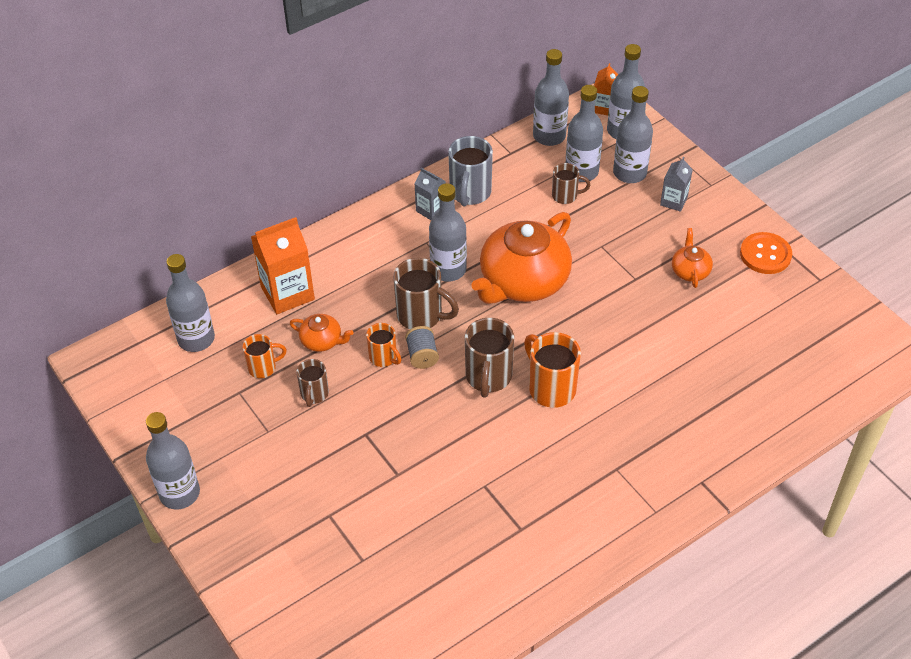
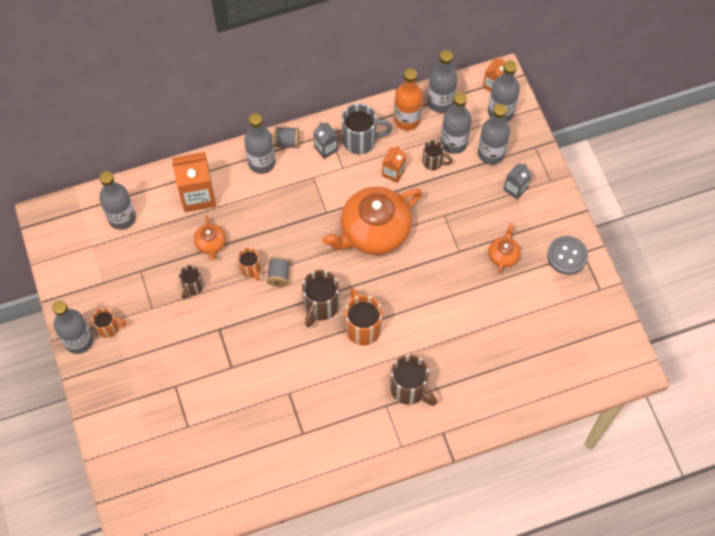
camera: 15 degrees right, 15 degrees up
(263, 367) = (163, 255): orange mug -> orange mug (109, 328)
(322, 341) = (211, 243): orange teapot -> orange teapot turned 45 degrees clockwise
(380, 214) = (287, 142): none -> grey spool
(421, 315) = (289, 241): brown mug -> brown mug (409, 389)
(448, 269) = (322, 206): grey bottle -> grey bottle (261, 162)
(470, 193) = (361, 140): grey mug -> grey mug turned 120 degrees counterclockwise
(517, 161) = (407, 119): none -> orange bottle
(522, 216) = (393, 172): none -> orange carton
(765, 254) = (567, 256): orange button -> grey button

